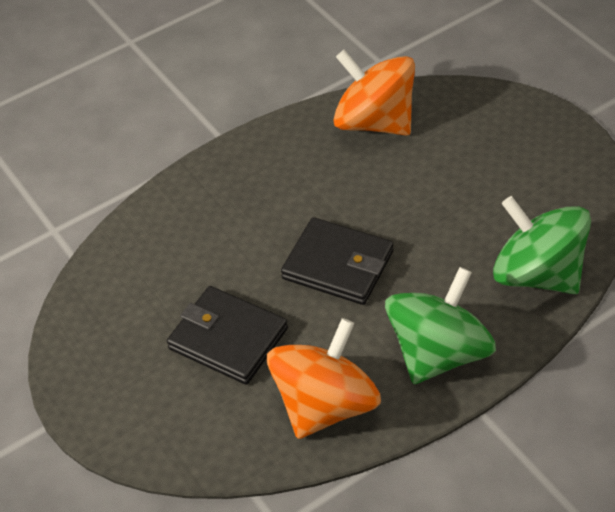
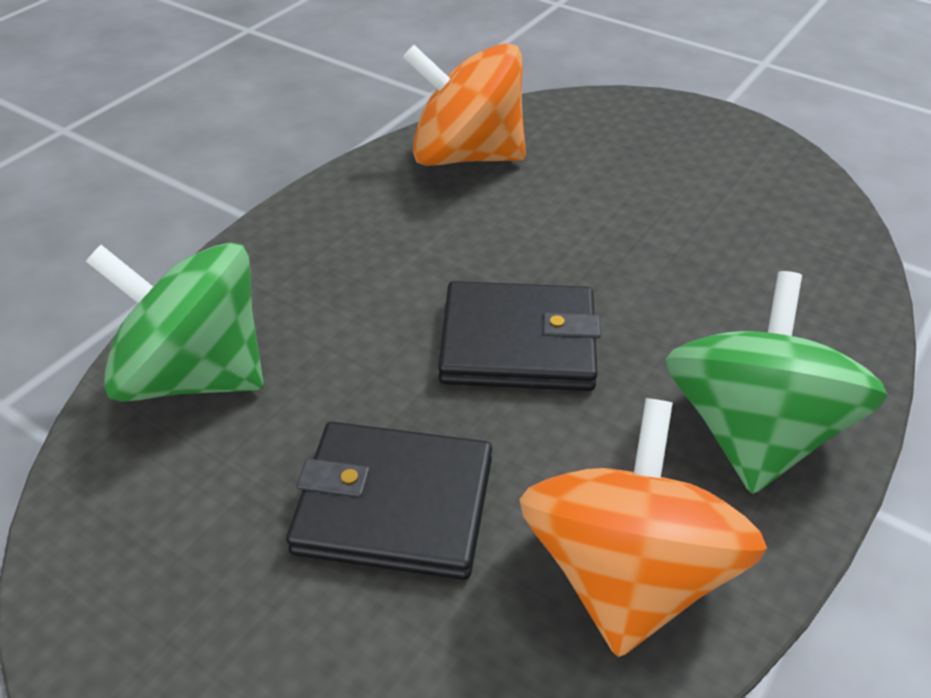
camera: 25 degrees left, 5 degrees down
(537, 274) = (809, 288): green spinning top -> green spinning top (194, 374)

